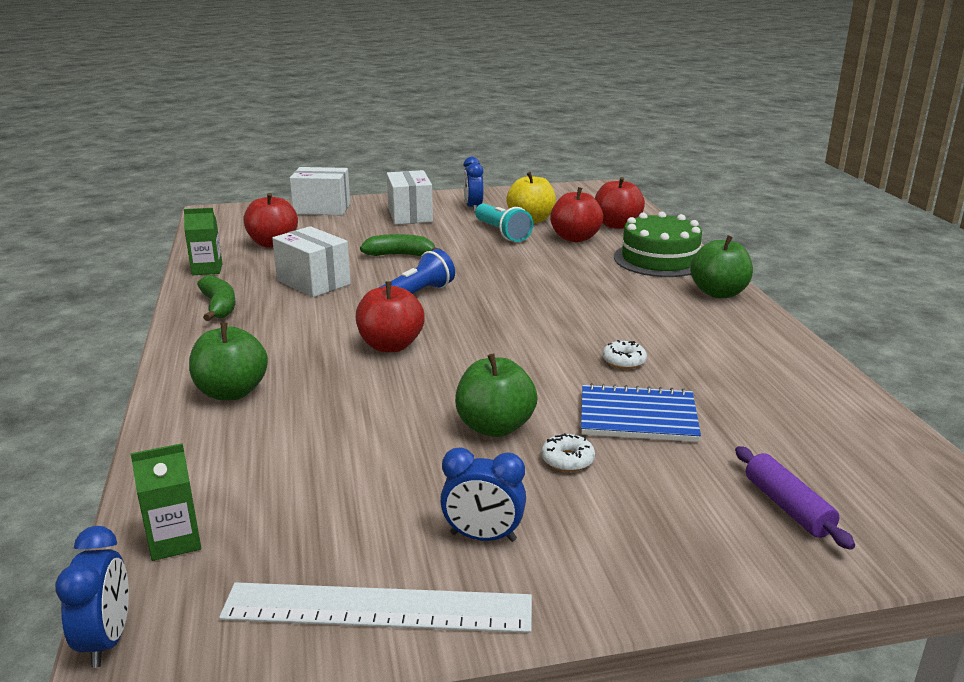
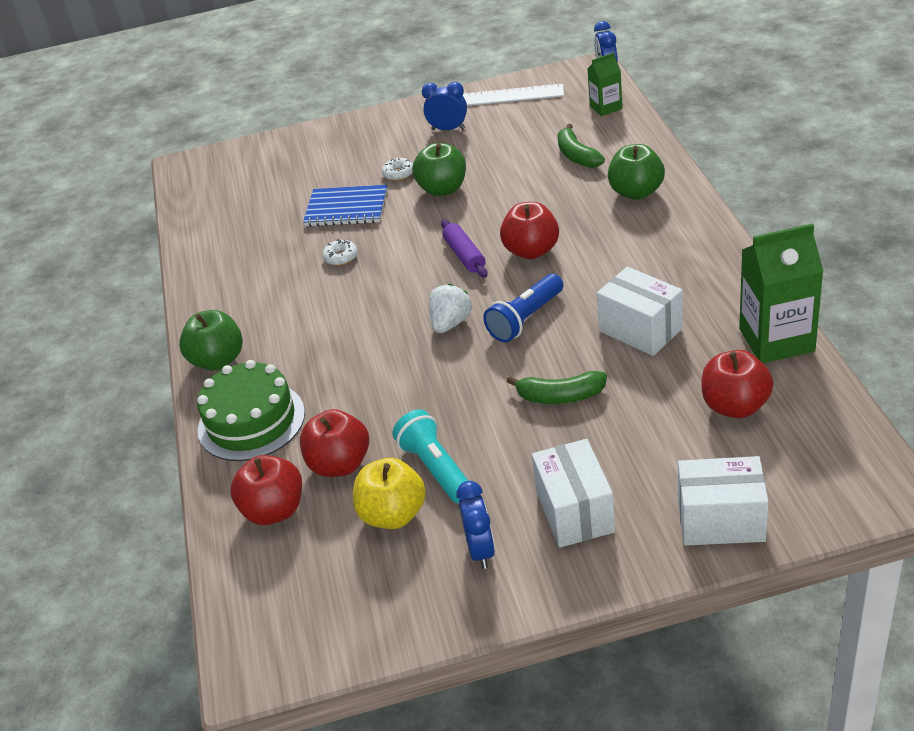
camera: 175 degrees left, 15 degrees up
(207, 269) = (776, 340): green carton -> green carton, size x1.82
(219, 306) = (715, 280): green banana -> green banana (577, 156)
(488, 299) = (450, 323): none -> white strawberry
(787, 507) = (284, 163): purple rolling pin -> purple rolling pin (464, 255)

